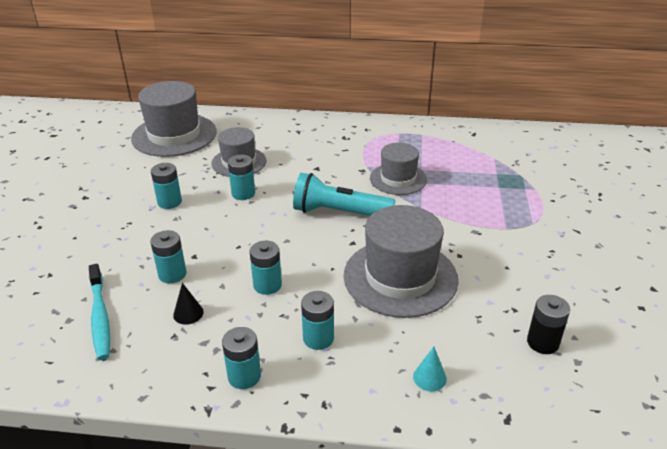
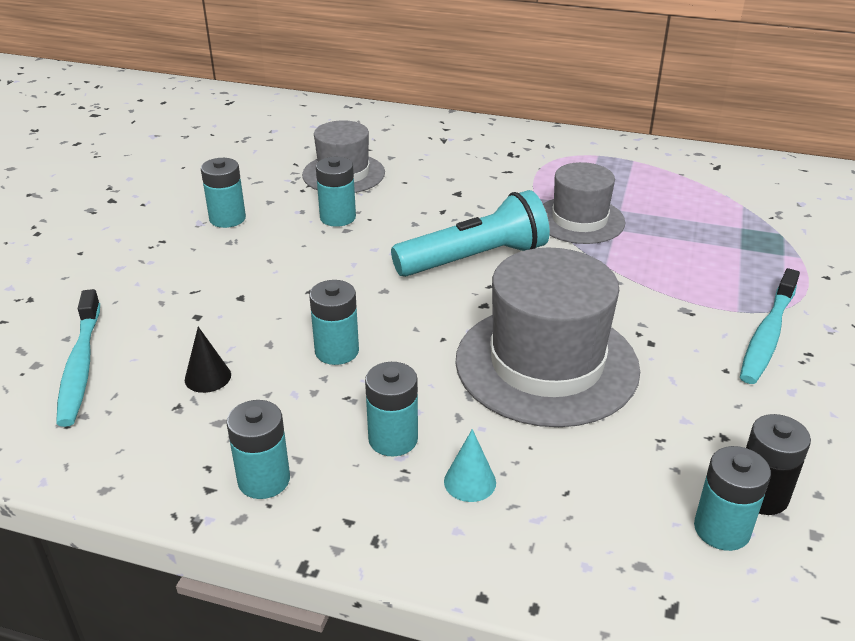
camera: 10 degrees right, 0 degrees up
(172, 274) = (201, 319): turquoise battery -> turquoise battery (721, 529)
(174, 135) = (261, 129): grey hat -> none
(339, 212) = (475, 259): turquoise flashlight -> turquoise flashlight turned 135 degrees clockwise
(429, 377) = (556, 524): turquoise cone -> turquoise cone (470, 482)
(526, 242) = (767, 335): none -> turquoise toothbrush

